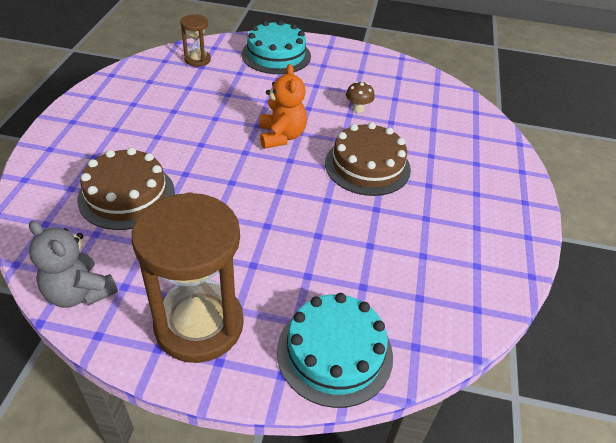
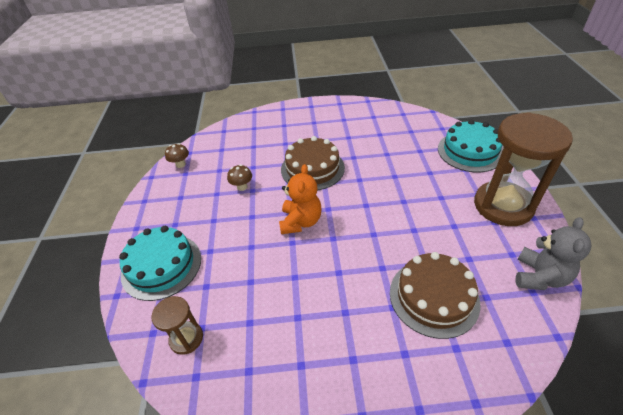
camera: 100 degrees left, 0 degrees up
(281, 136) = (300, 222): orange teddy bear -> orange teddy bear turned 120 degrees clockwise
(416, 76) = (180, 164): none -> brown mushroom

